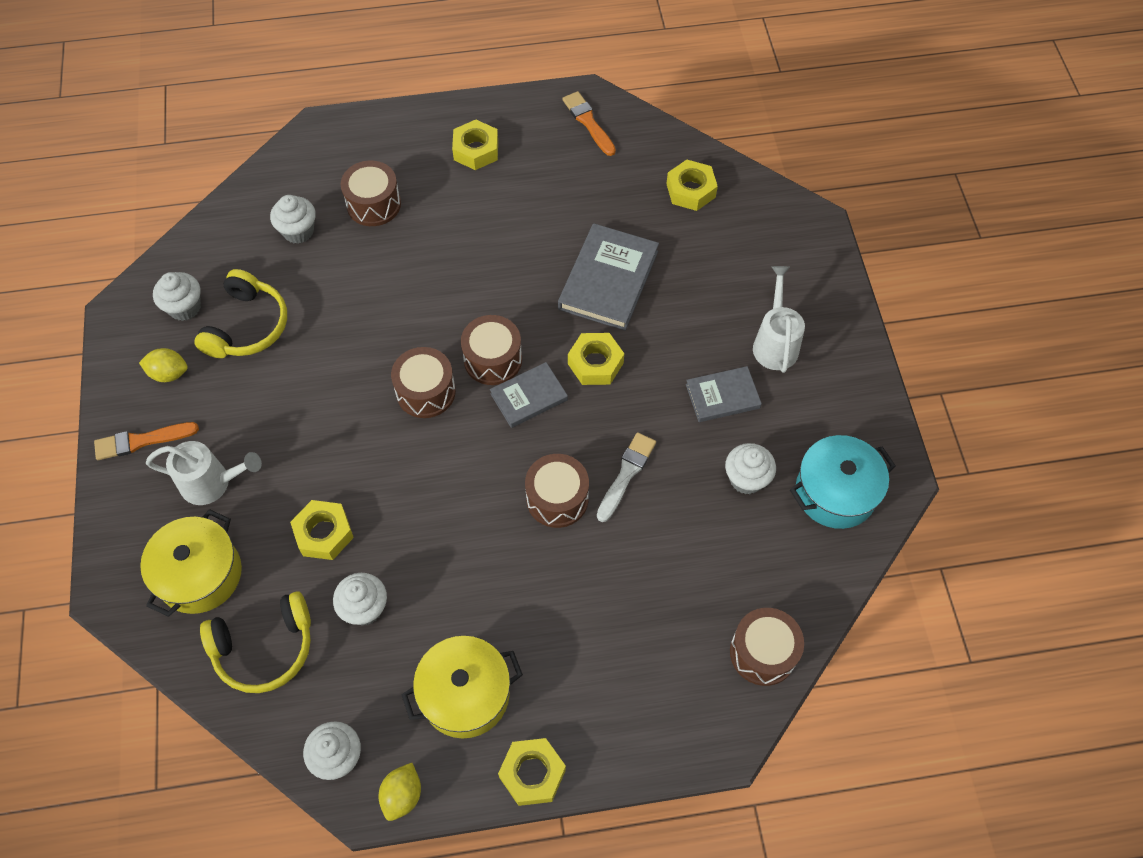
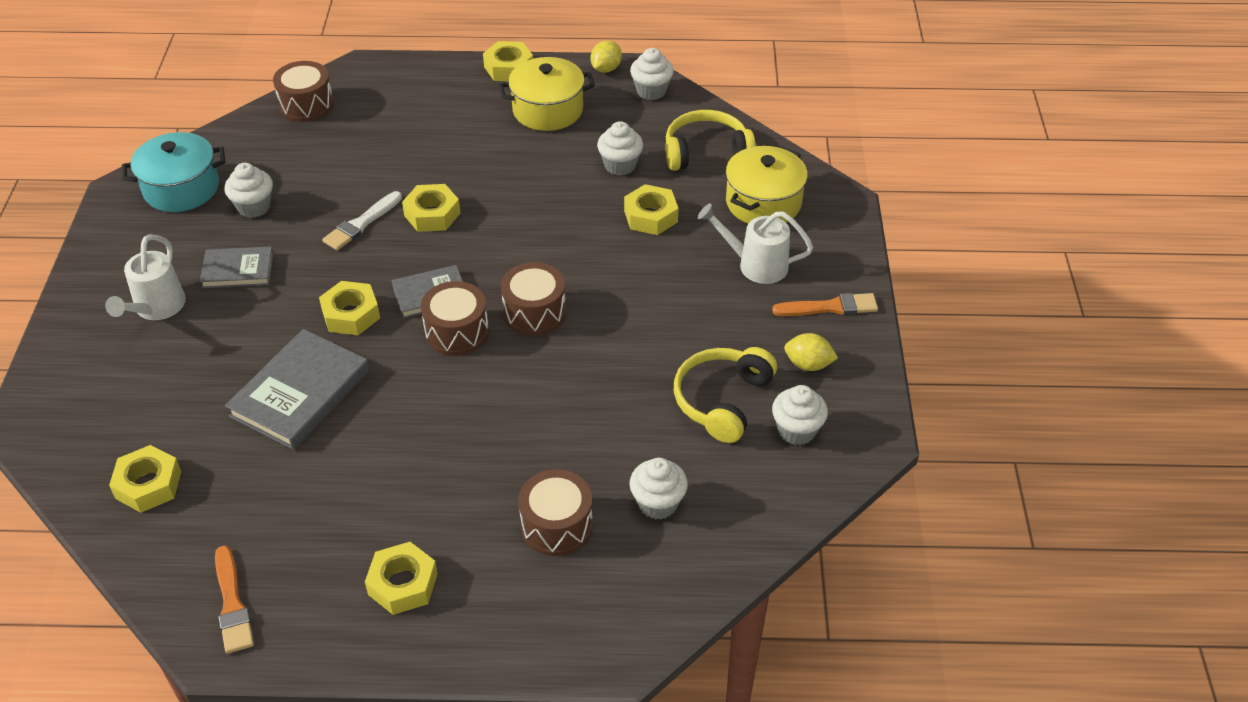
camera: 170 degrees left, 15 degrees down
(557, 498) = (432, 214): brown drum -> yellow nut

